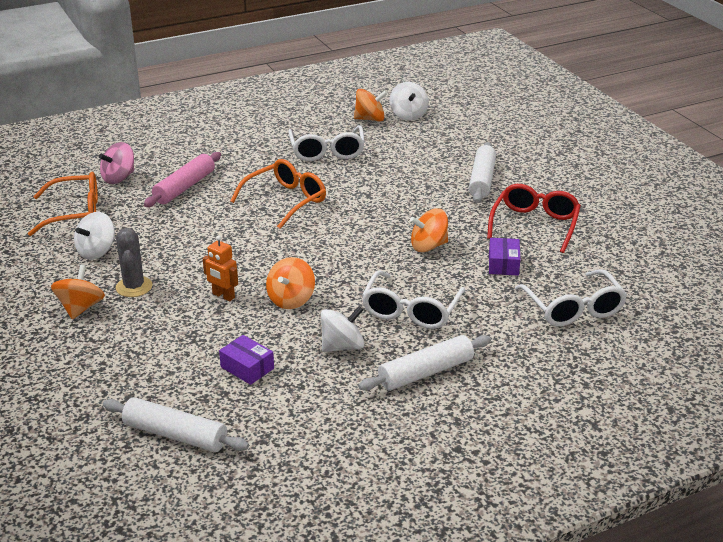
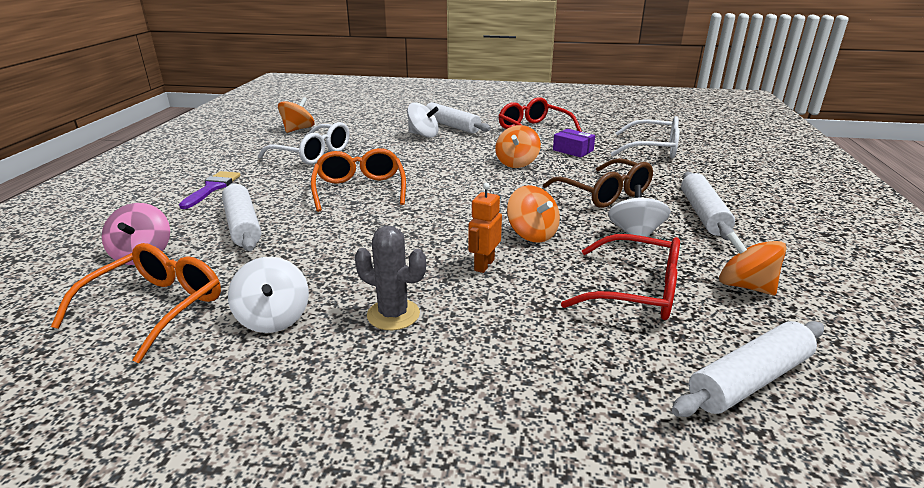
camera: 55 degrees left, 5 degrees down
(80, 308) = (388, 372): orange spinning top -> orange spinning top (745, 286)
(184, 187) = (243, 225): pink rolling pin -> white rolling pin
(223, 148) = (212, 188): none -> purple brush
(223, 296) = (484, 265): orange robot -> orange robot turned 135 degrees clockwise
(247, 368) = (635, 291): purple box -> red glasses
(408, 115) = (320, 119): white spinning top -> white spinning top (423, 135)
(411, 310) = (604, 193): white glasses -> brown glasses

